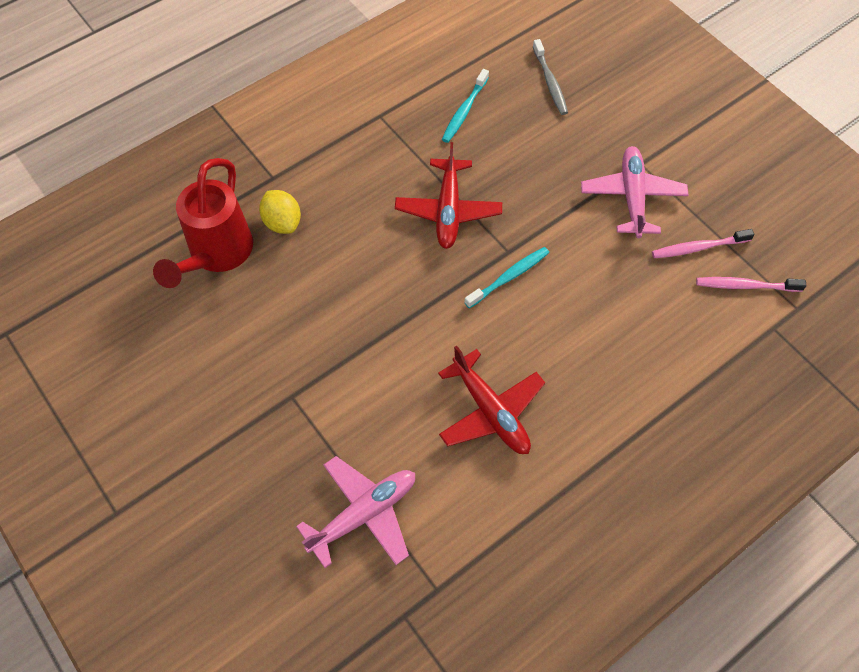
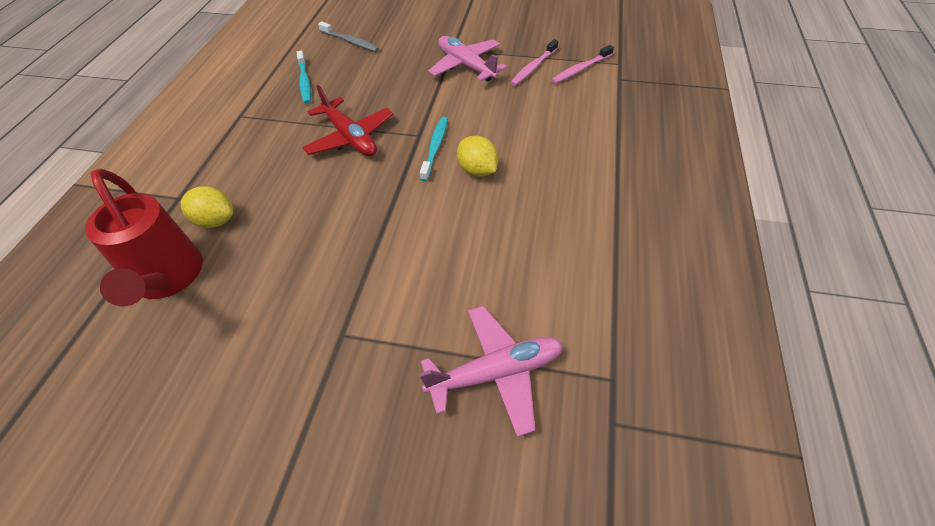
camera: 40 degrees left, 10 degrees down
(364, 514) = (496, 373): pink plane -> pink plane turned 60 degrees clockwise
(490, 411) = (512, 230): red plane -> none
(521, 330) = (477, 170): none -> yellow lemon

